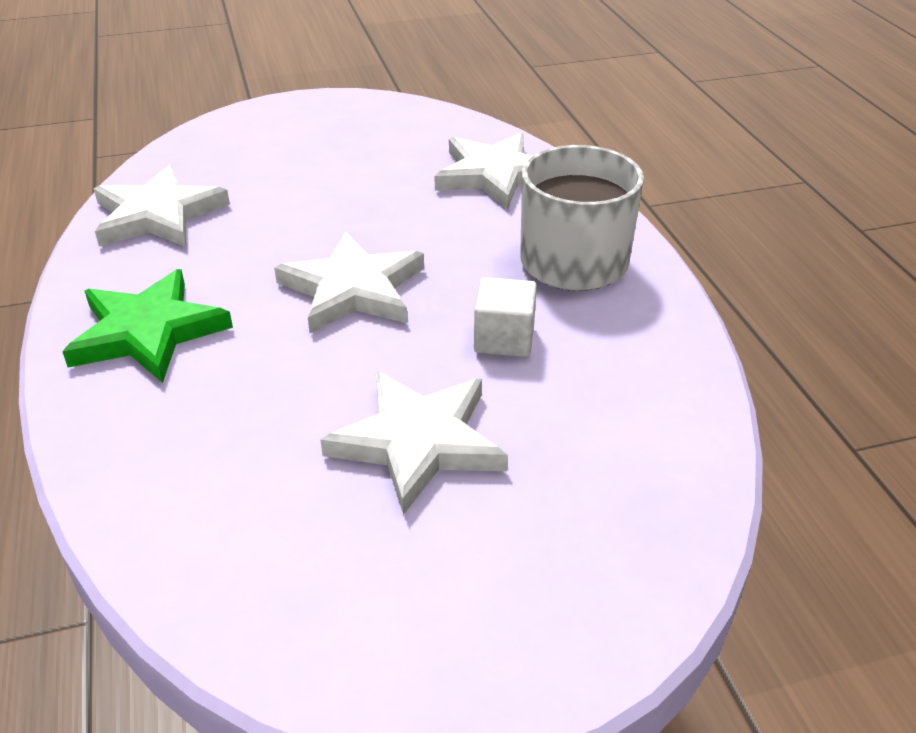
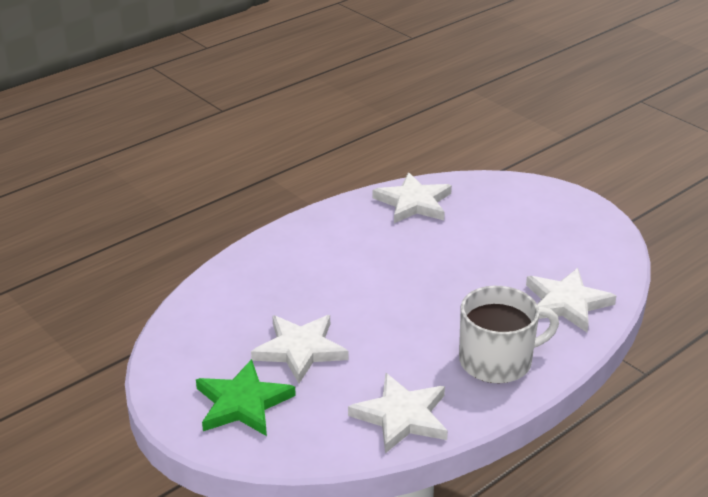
camera: 65 degrees right, 5 degrees down
(148, 332) = (320, 241): green star -> green star (243, 403)
(353, 289) = (402, 289): white star -> white star (401, 416)
(504, 339) = (399, 354): white cube -> none

